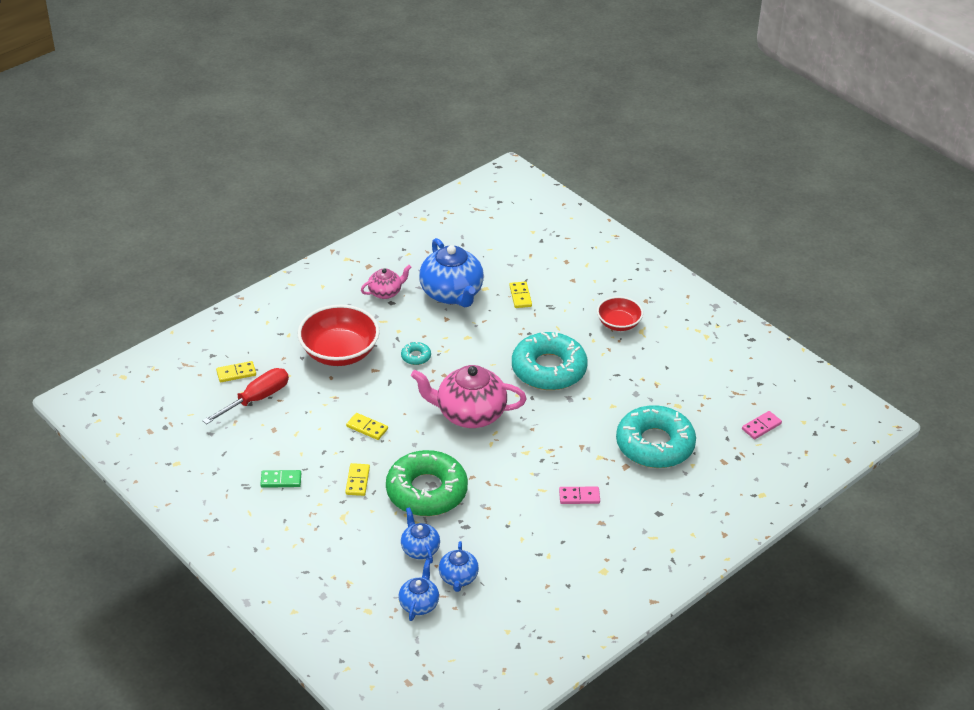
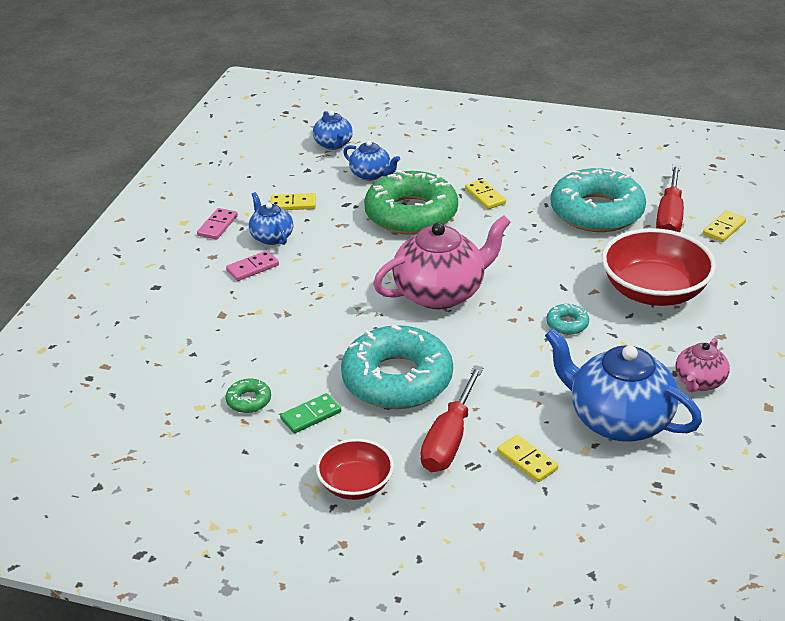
camera: 150 degrees right, 5 degrees down
(281, 480) = (553, 170): green domino -> green domino (311, 415)
(367, 428) = (531, 238): yellow domino -> yellow domino (293, 204)
(458, 578) = (316, 170): blue teapot -> blue teapot (271, 237)
(549, 324) = (449, 438): none -> red screwdriver
(646, 396) = (249, 400): none -> green donut
(655, 445) = (201, 349): turquoise donut -> turquoise donut (596, 211)
(761, 426) = (72, 427): pink domino -> pink domino (217, 226)

